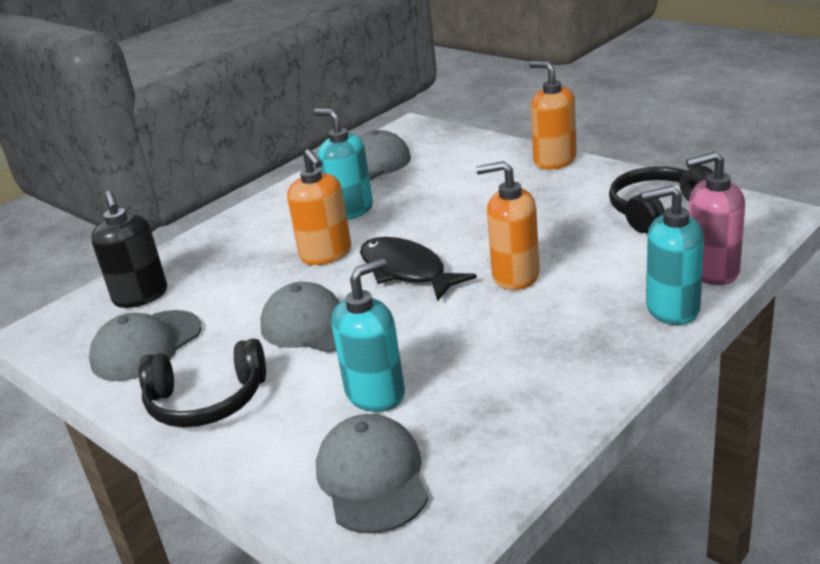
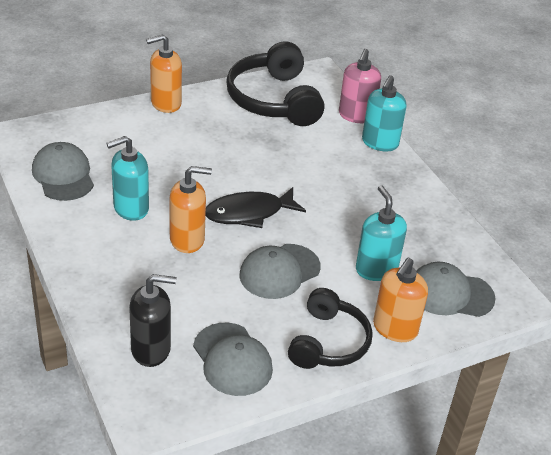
camera: 75 degrees left, 10 degrees up
(515, 276) = (297, 176): orange soap dispenser -> orange soap dispenser (395, 329)
(657, 209) = (274, 100): black headphones -> black headphones, size x1.53

